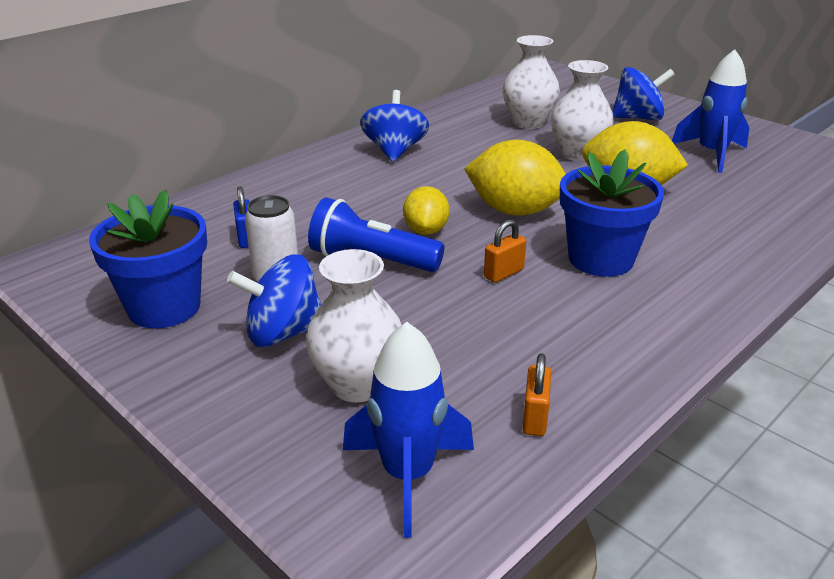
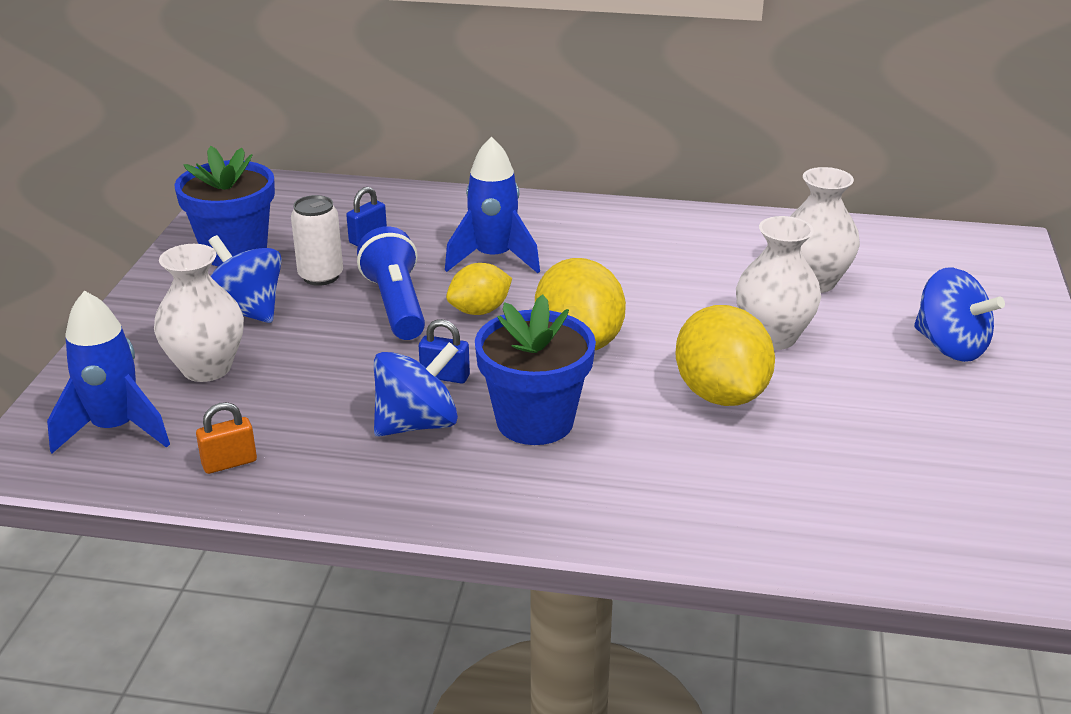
camera: 55 degrees right, 0 degrees up
(395, 151) = (624, 236): blue spinning top -> blue spinning top (417, 424)
(503, 273) = (445, 376): orange padlock -> blue padlock
(711, 154) = (915, 428): blue rocket -> blue rocket (493, 258)

